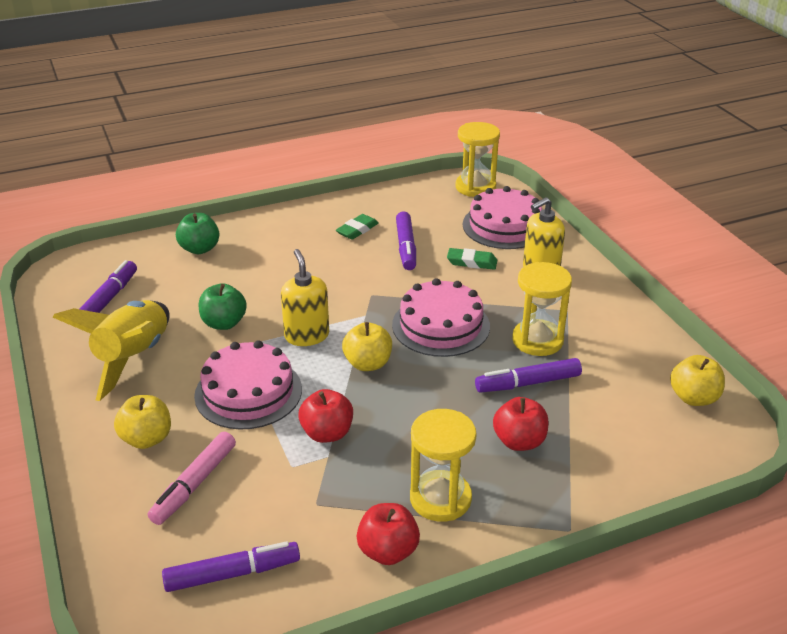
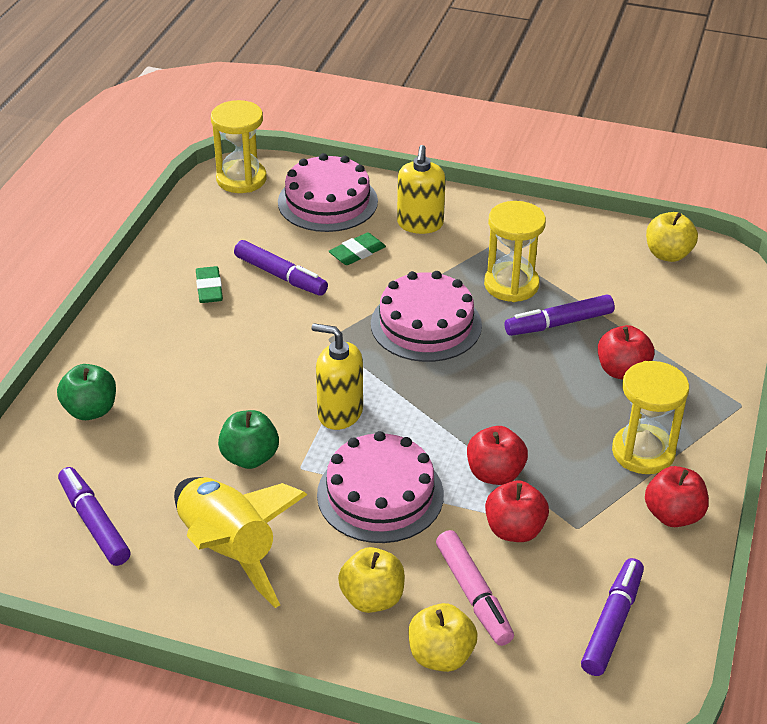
camera: 50 degrees left, 5 degrees up
(279, 472) = (514, 530): none -> red apple
(368, 364) = (427, 397): yellow apple -> yellow apple (441, 655)
(528, 383) = (558, 323): purple marker -> purple marker turned 45 degrees clockwise

